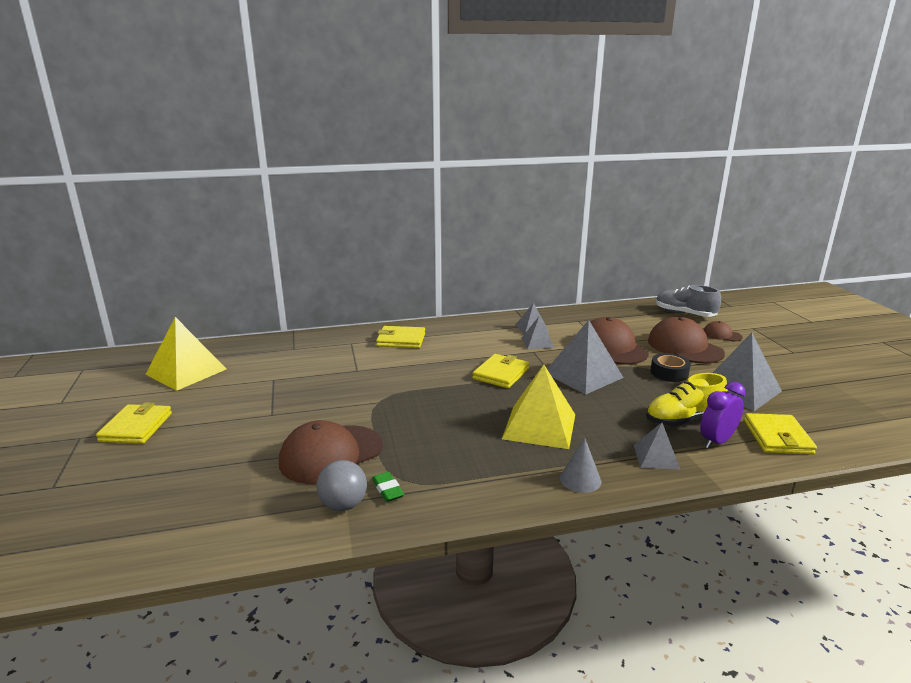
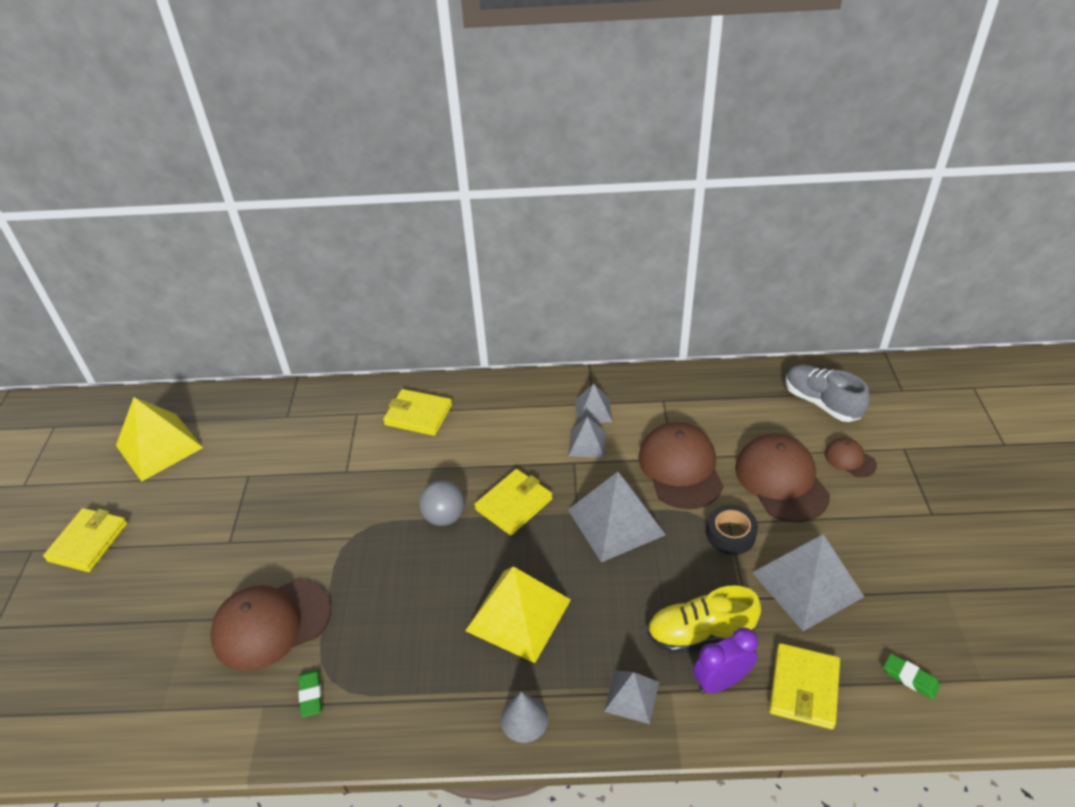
camera: 15 degrees right, 20 degrees up
(343, 505) = (259, 710): grey ball -> grey ball (444, 517)
(844, 424) = (910, 678): none -> green eraser

